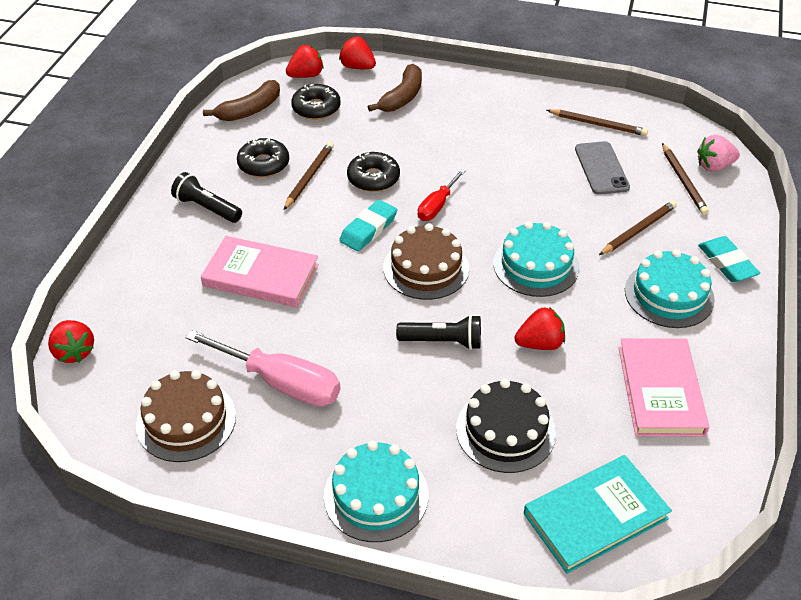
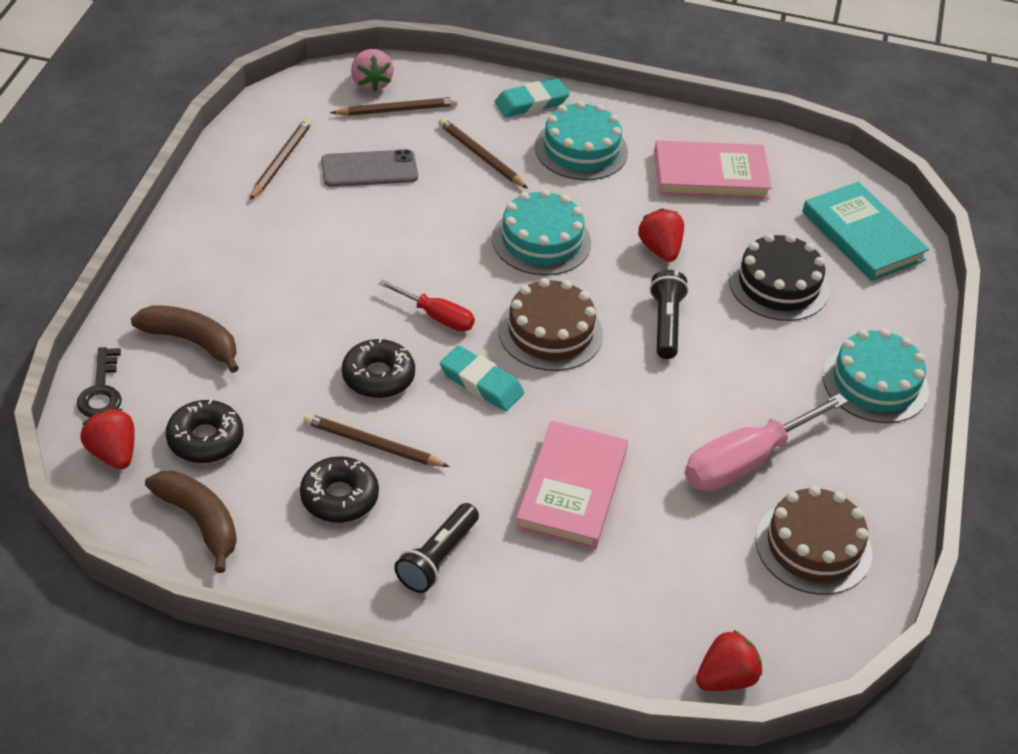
camera: 95 degrees left, 0 degrees up
(281, 383) = (745, 462): pink screwdriver -> pink screwdriver turned 150 degrees counterclockwise
(357, 67) = (101, 391): red strawberry -> black key

